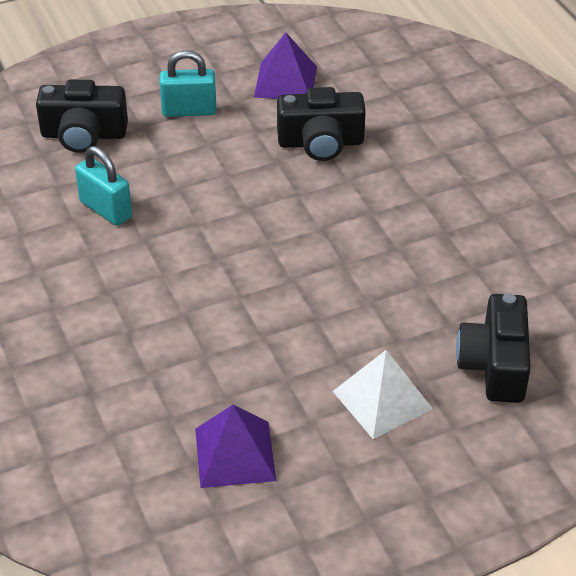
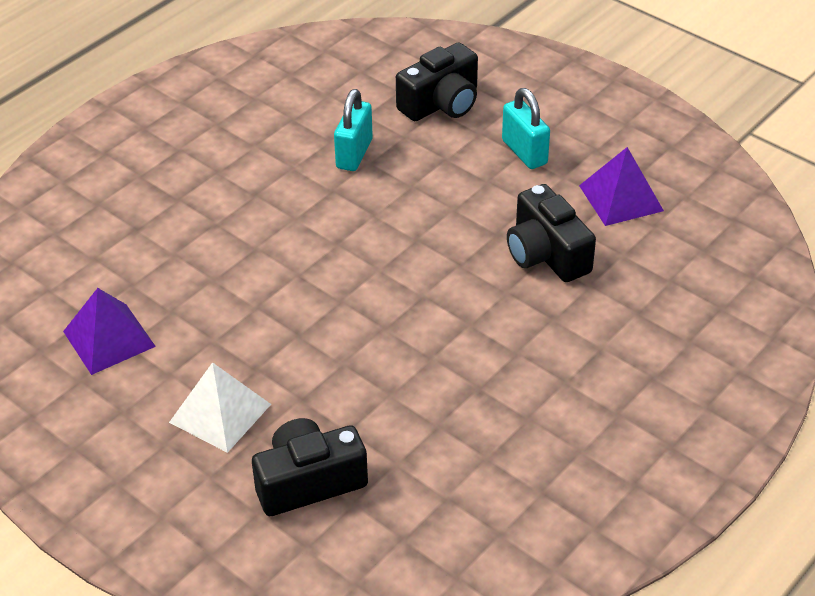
camera: 65 degrees right, 0 degrees up
(84, 135) = (441, 103): black camera -> black camera turned 105 degrees counterclockwise

